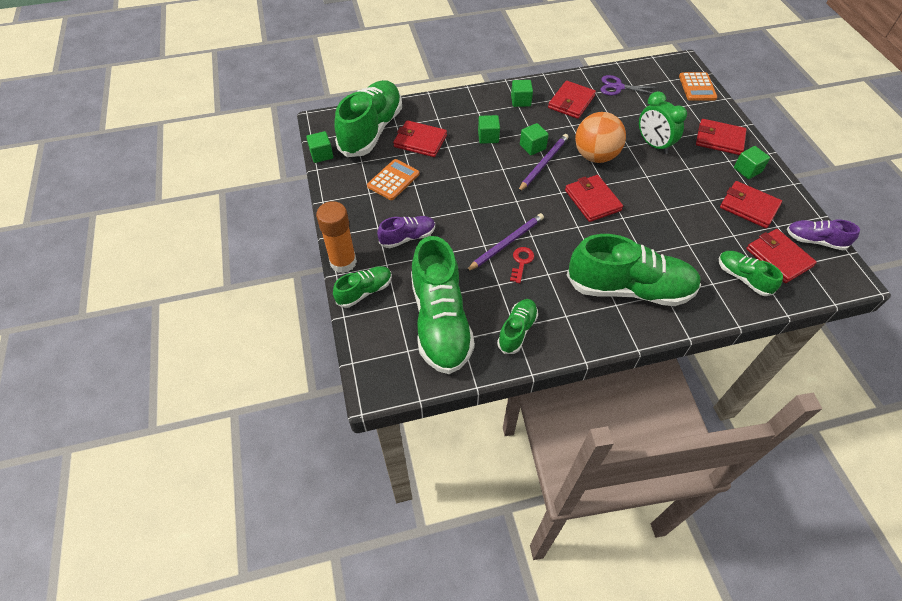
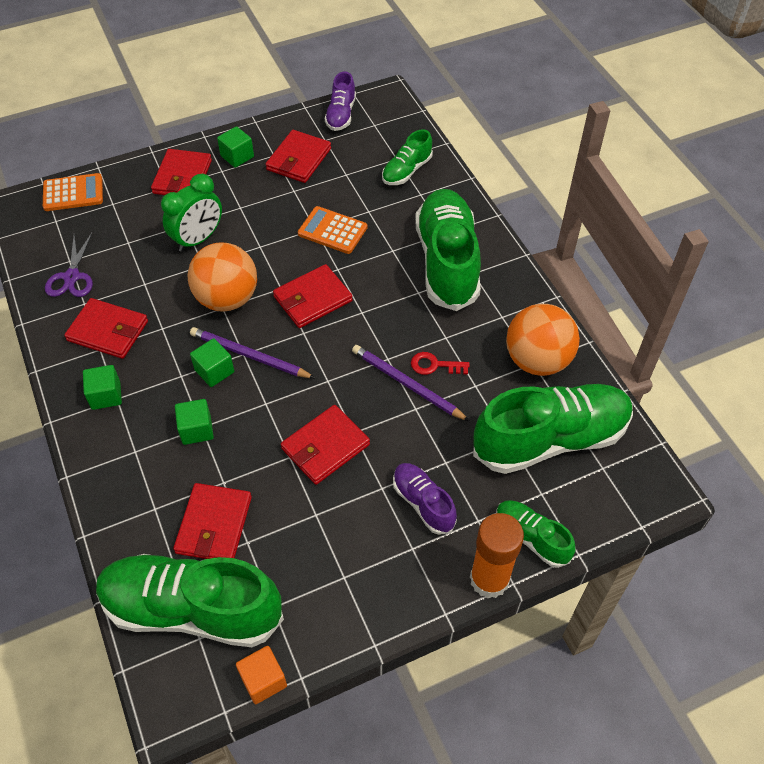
camera: 100 degrees left, 0 degrees up
(321, 154) = (263, 680): green cube -> orange cube
(393, 180) = (310, 547): orange calculator -> orange calculator (332, 231)
(517, 330) = (537, 360): green shoe -> orange ball
(778, 258) = (371, 143): red wallet -> red wallet (325, 447)

